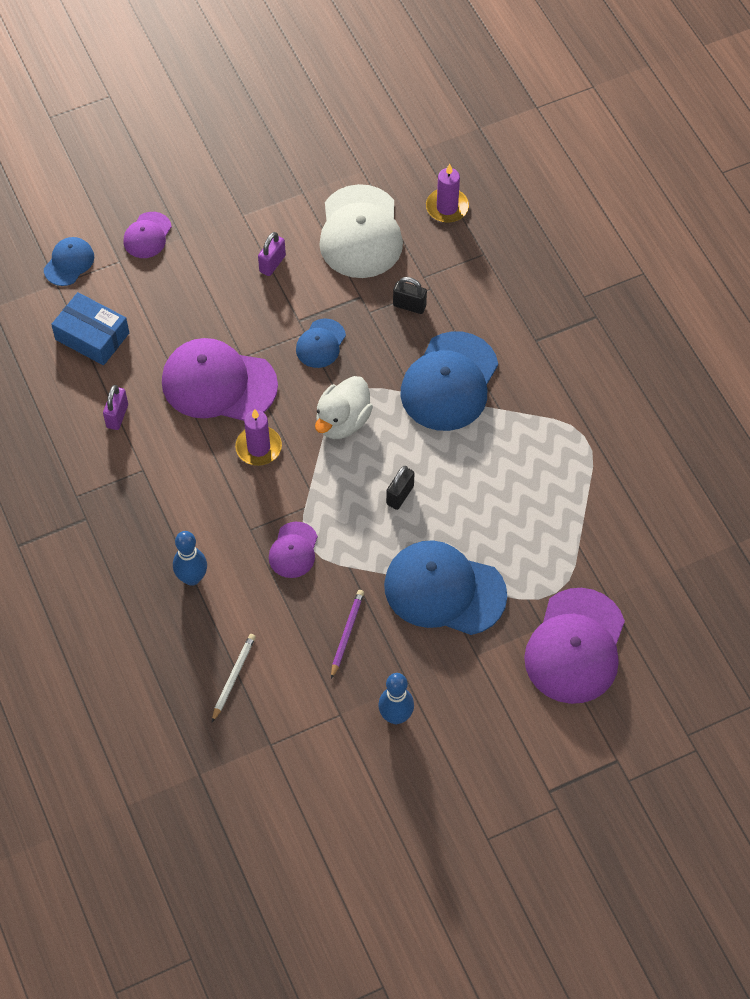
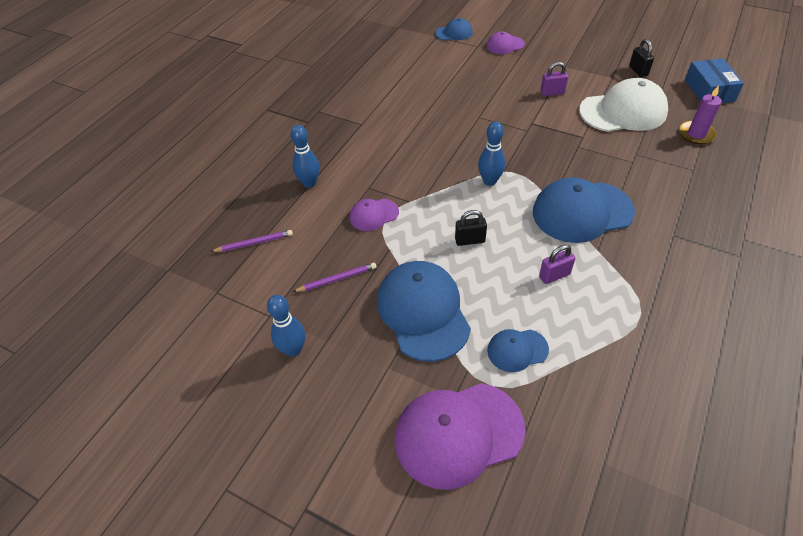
camera: 55 degrees right, 10 degrees down
(92, 336) = (422, 62): blue box -> blue box (709, 90)
(117, 416) = (384, 96): purple padlock -> purple padlock (554, 275)
(218, 383) = (450, 118): purple cap -> none
(233, 677) = (254, 243): white pencil -> purple pencil
(258, 447) = (428, 157): purple candle -> none
(320, 343) = (529, 140): blue cap -> blue cap (517, 350)
(342, 421) = (489, 181): white duck -> blue bowling pin
(360, 232) = (623, 111): white cap -> white cap turned 150 degrees counterclockwise
(409, 305) = (607, 160): black padlock -> black padlock (638, 71)

